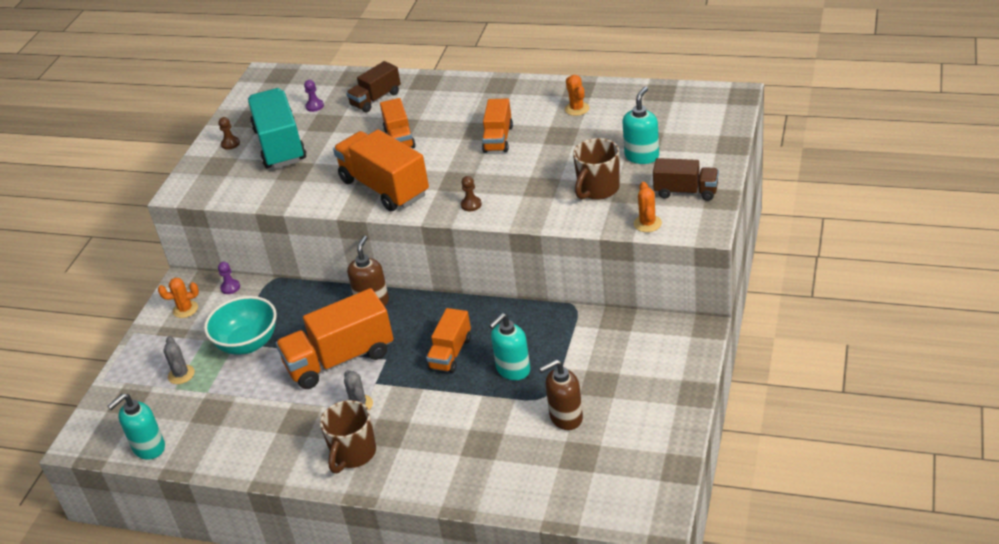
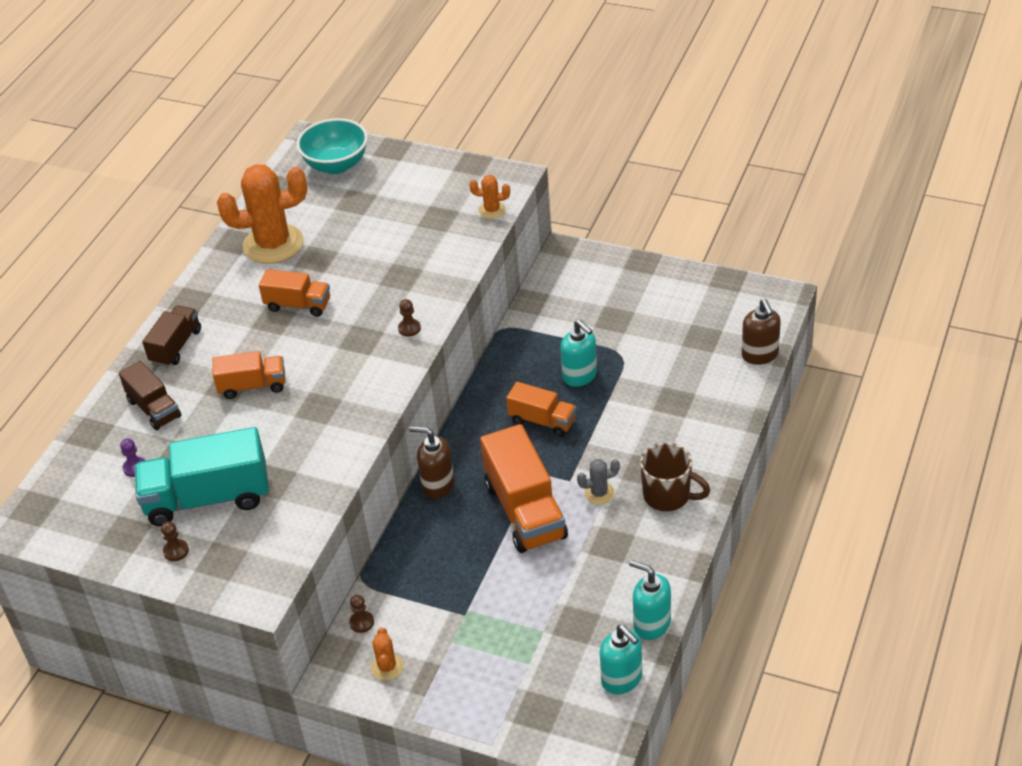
camera: 85 degrees left, 5 degrees up
(181, 375) = (507, 659): grey cactus -> none
(230, 287) = (361, 622): purple pawn -> brown pawn
(248, 343) = (472, 597): turquoise bowl -> turquoise bowl (336, 165)
(384, 188) = (346, 398): orange truck -> none
(565, 417) = (653, 343): brown soap dispenser -> brown soap dispenser (760, 355)
(577, 109) = (273, 244): orange cactus -> orange cactus, size x2.22
(598, 189) = (424, 238): brown mug -> none
(642, 156) = (382, 205): turquoise soap dispenser -> turquoise soap dispenser (651, 624)
(686, 192) = (453, 183): brown truck -> brown truck (176, 346)

